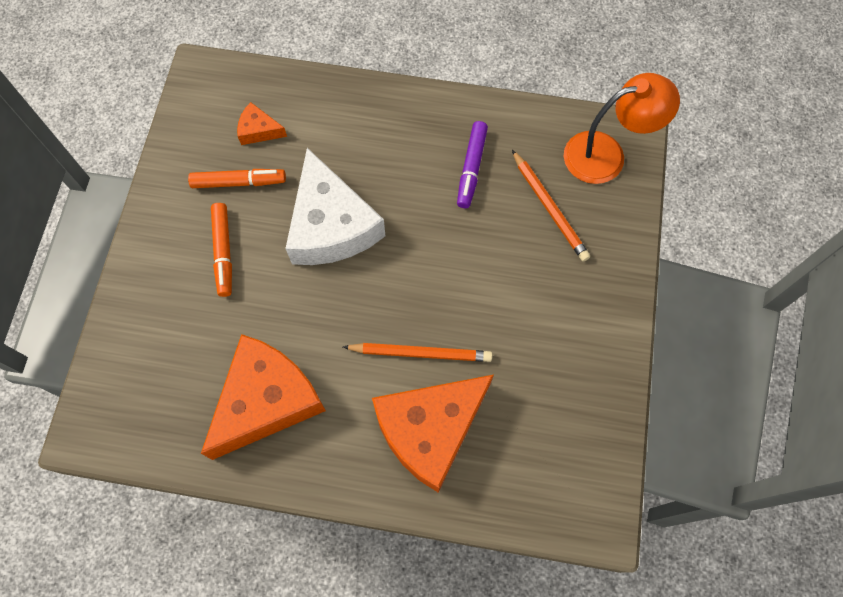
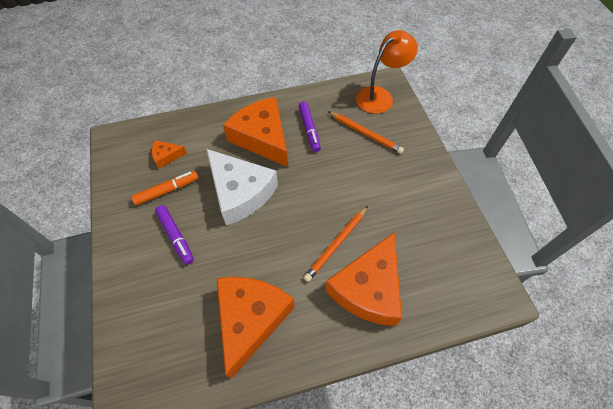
camera: 25 degrees left, 10 degrees down
(223, 252) = (176, 236): orange marker -> purple marker
(398, 154) = (262, 138): none -> orange cheese
(420, 353) = (336, 244): orange pencil -> orange pencil turned 150 degrees clockwise

